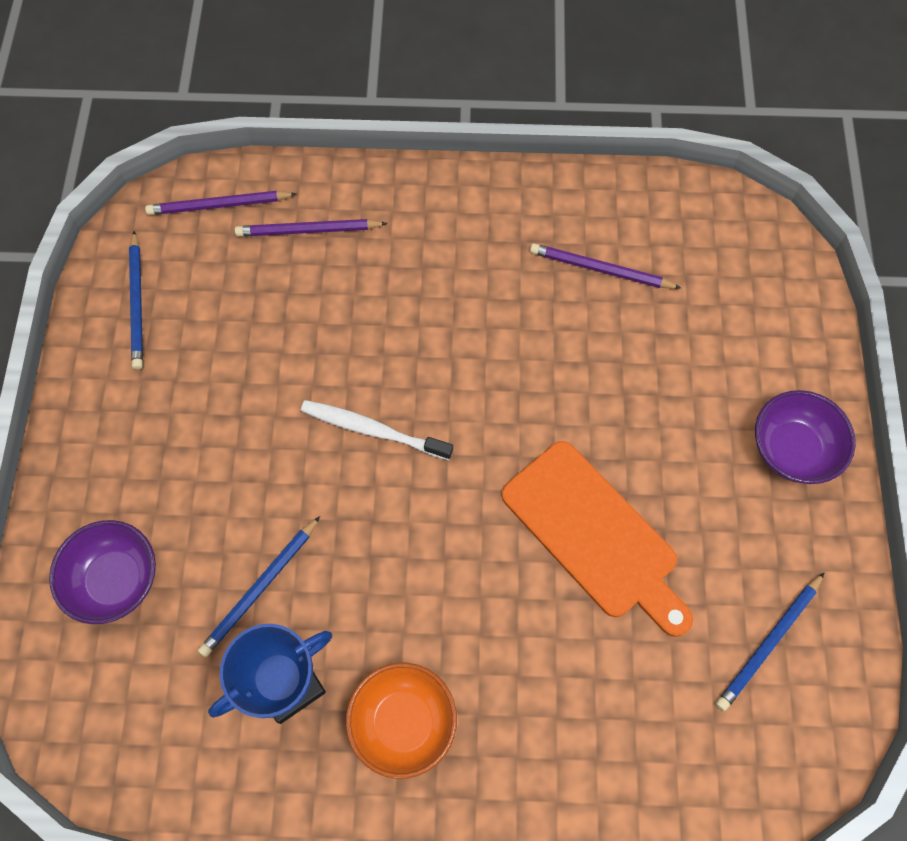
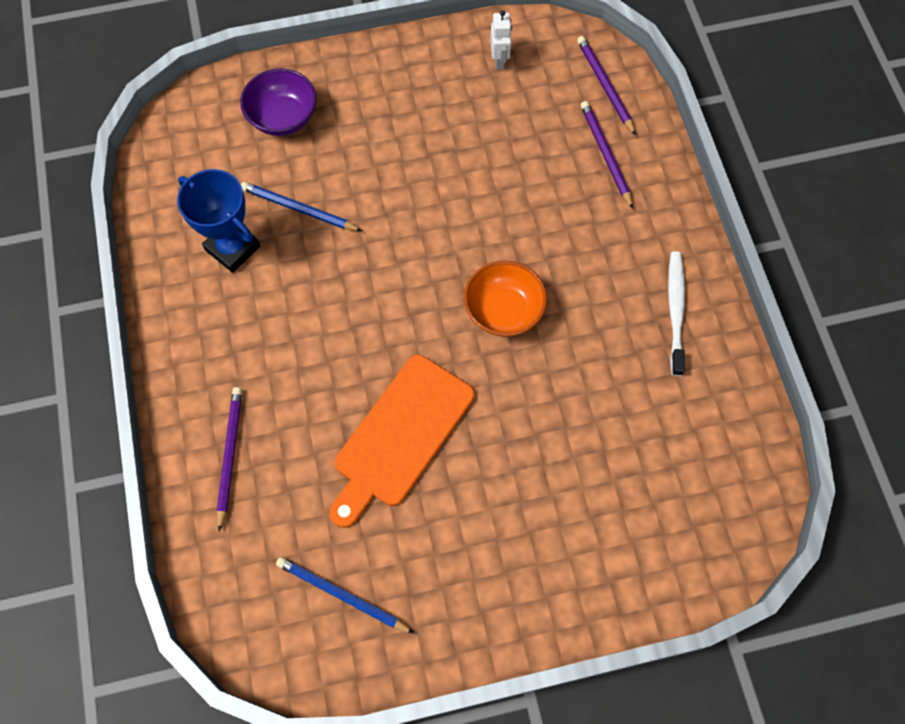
camera: 75 degrees right, 0 degrees up
(137, 303) = (499, 60): blue pencil -> white robot
(373, 430) = (443, 250): white toothbrush -> white toothbrush (675, 311)
(403, 722) = (221, 330): orange bowl -> orange bowl (504, 311)
(600, 269) = (651, 390): purple pencil -> purple pencil (229, 455)
(791, 449) = (525, 590): purple bowl -> none

